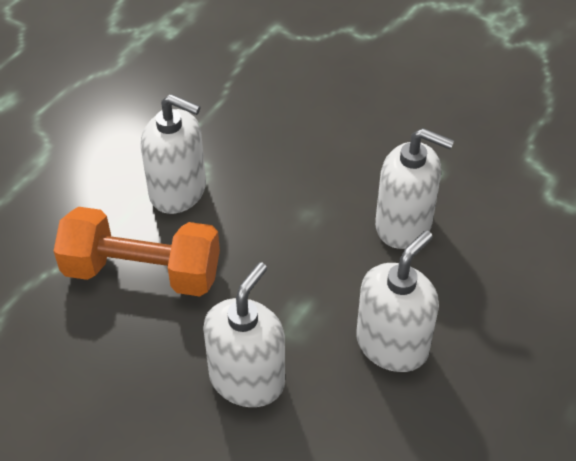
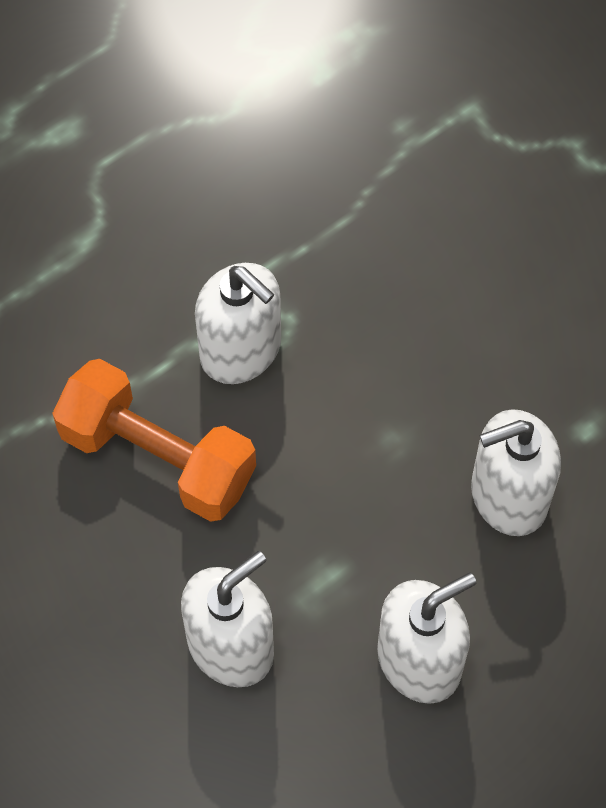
camera: 20 degrees right, 15 degrees up
(403, 225) = (508, 496): white soap dispenser -> white soap dispenser turned 120 degrees clockwise

